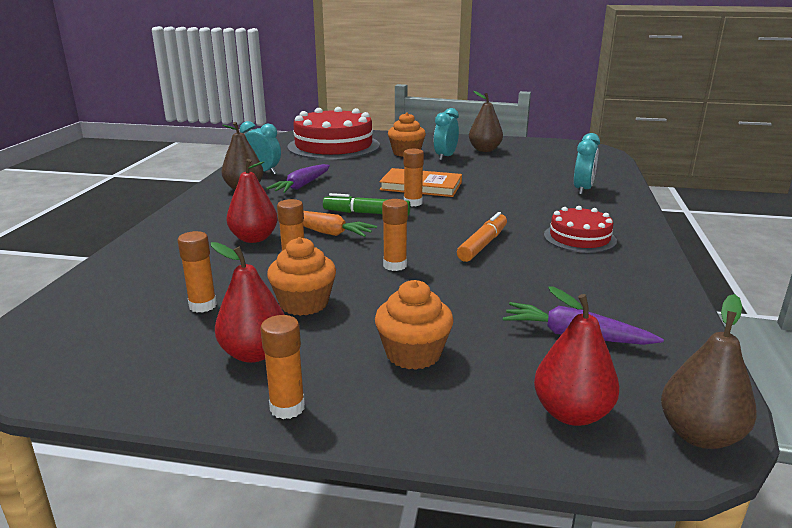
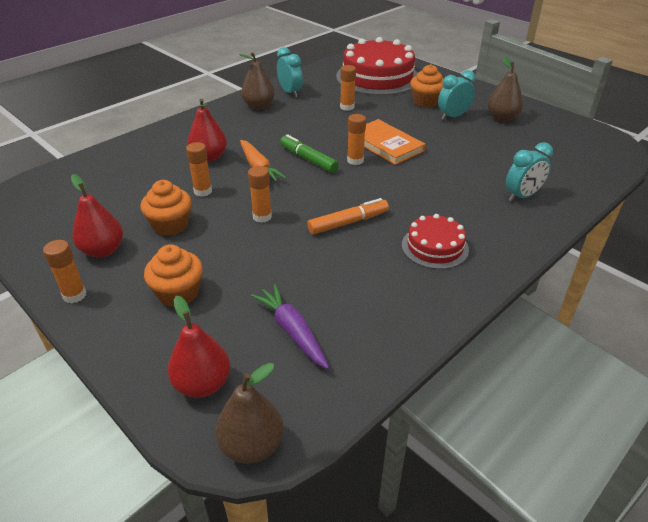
camera: 35 degrees right, 15 degrees up
(203, 305) = (120, 202): orange glue stick -> orange glue stick (347, 107)
(302, 186) = (300, 115): purple carrot -> none

